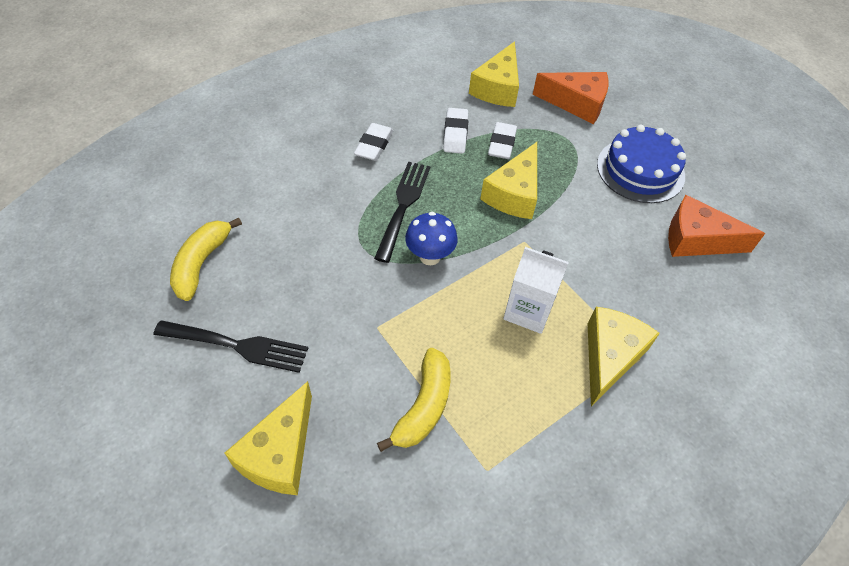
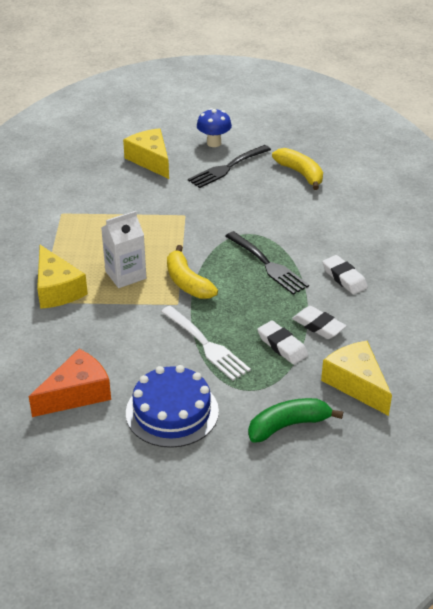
camera: 130 degrees right, 15 degrees down
(423, 406) = (118, 209): yellow banana -> yellow banana (187, 282)
(430, 256) = (212, 256): blue mushroom -> blue mushroom (214, 143)
(514, 194) = (224, 323): yellow cheese -> none
(552, 190) = (206, 345): none -> white fork
(576, 104) = (288, 425): orange cheese -> green banana

